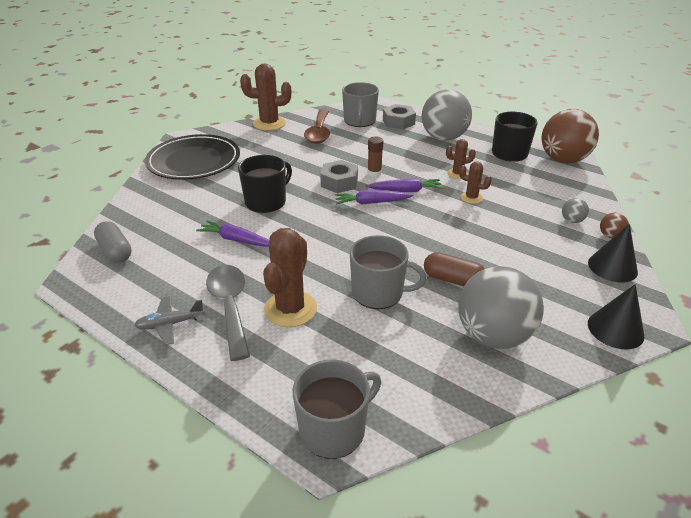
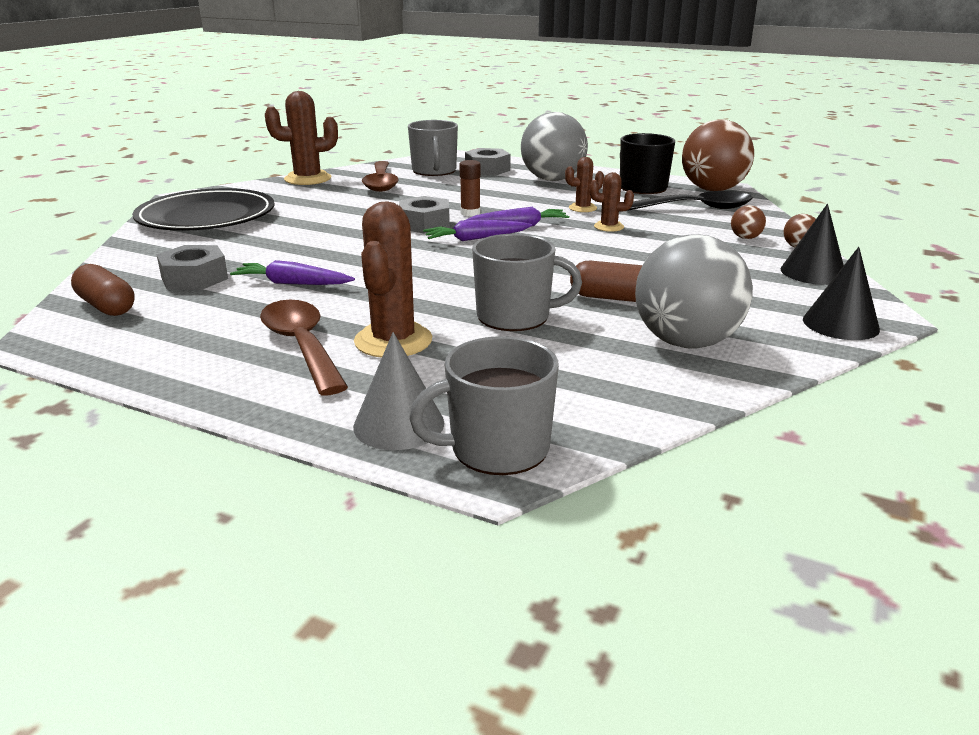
camera: 10 degrees left, 10 degrees down
(115, 251) = (107, 306): grey capsule -> brown capsule
(170, 324) = (214, 369): grey plane -> none
(175, 227) = (194, 278): none -> grey nut
(230, 307) = (302, 346): grey spoon -> brown spoon
(266, 201) = (326, 246): black mug -> none
(276, 395) = (399, 424): none -> grey cone
(334, 429) = (497, 448): grey mug -> grey mug turned 150 degrees counterclockwise
(544, 182) = (697, 208): none -> black spoon
(572, 220) = (745, 238): grey ball -> brown ball

